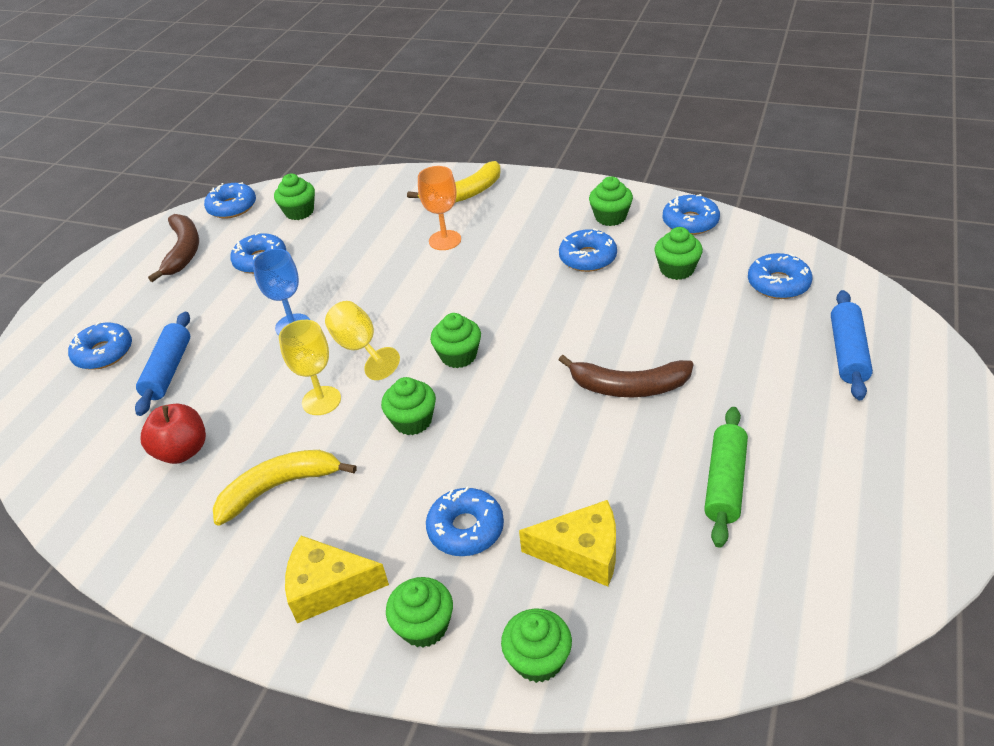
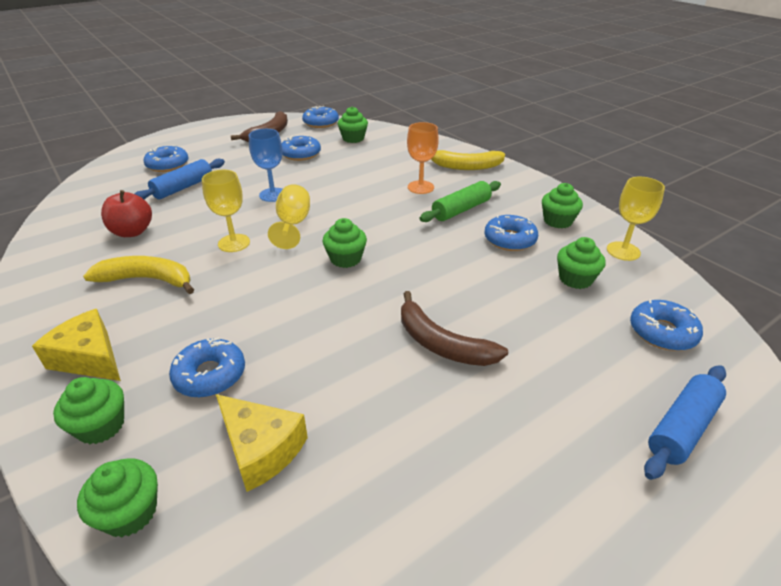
camera: 30 degrees right, 5 degrees down
(412, 421) = (268, 283): green cupcake -> none
(690, 222) = (623, 251): blue donut -> yellow goblet
(724, 483) = (438, 471): green rolling pin -> green rolling pin (461, 210)

